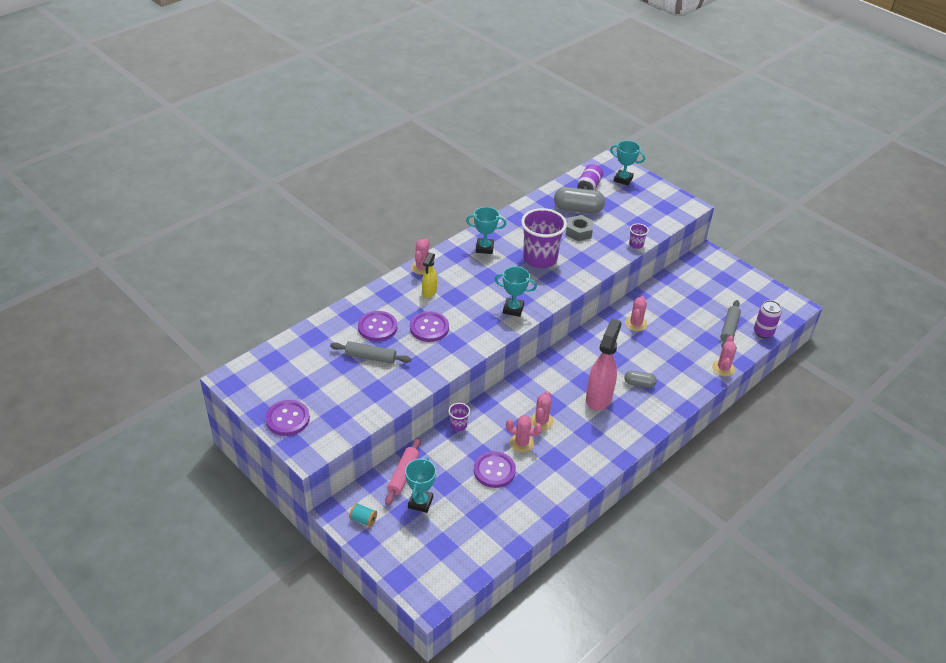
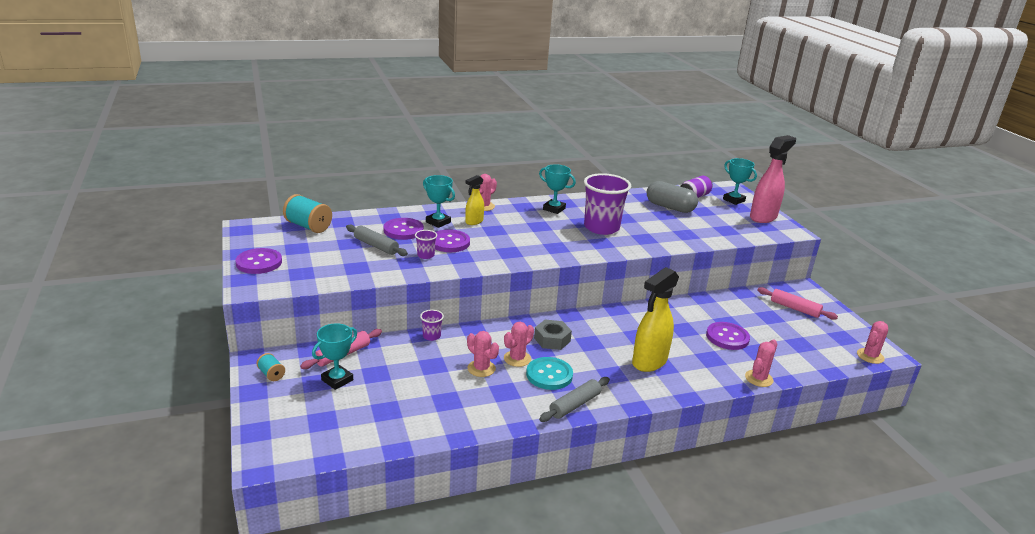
camera: 25 degrees right, 15 degrees down
(288, 355) = (308, 226): none -> turquoise spool
(494, 470) = (433, 380): purple button -> purple button (727, 337)
(513, 309) = (542, 252): turquoise trophy -> turquoise trophy (438, 222)
(576, 428) = (549, 375): none -> turquoise button
(579, 232) = (657, 221): grey nut -> grey nut (552, 339)
(599, 397) = (595, 359): pink spray bottle -> pink spray bottle (763, 217)
(636, 244) = (711, 242): purple cup -> purple cup (425, 255)
(636, 324) = (682, 317): pink cactus -> pink cactus (870, 356)
(639, 384) = (649, 362): grey capsule -> yellow spray bottle
(712, 281) = (795, 308): none -> pink rolling pin
(729, 328) = (789, 349): grey rolling pin -> grey rolling pin (575, 405)
(763, 332) = (829, 364): purple can -> none

